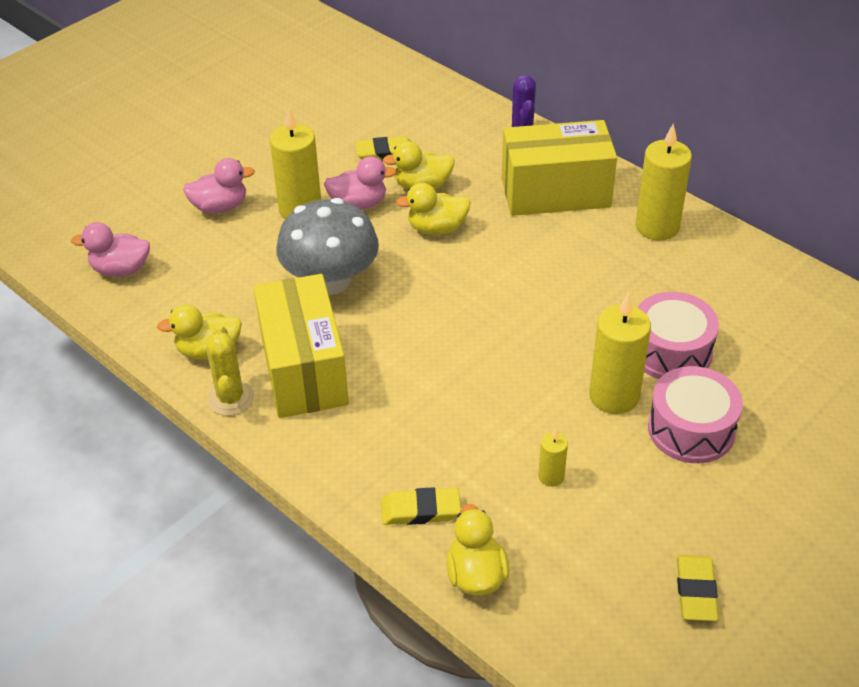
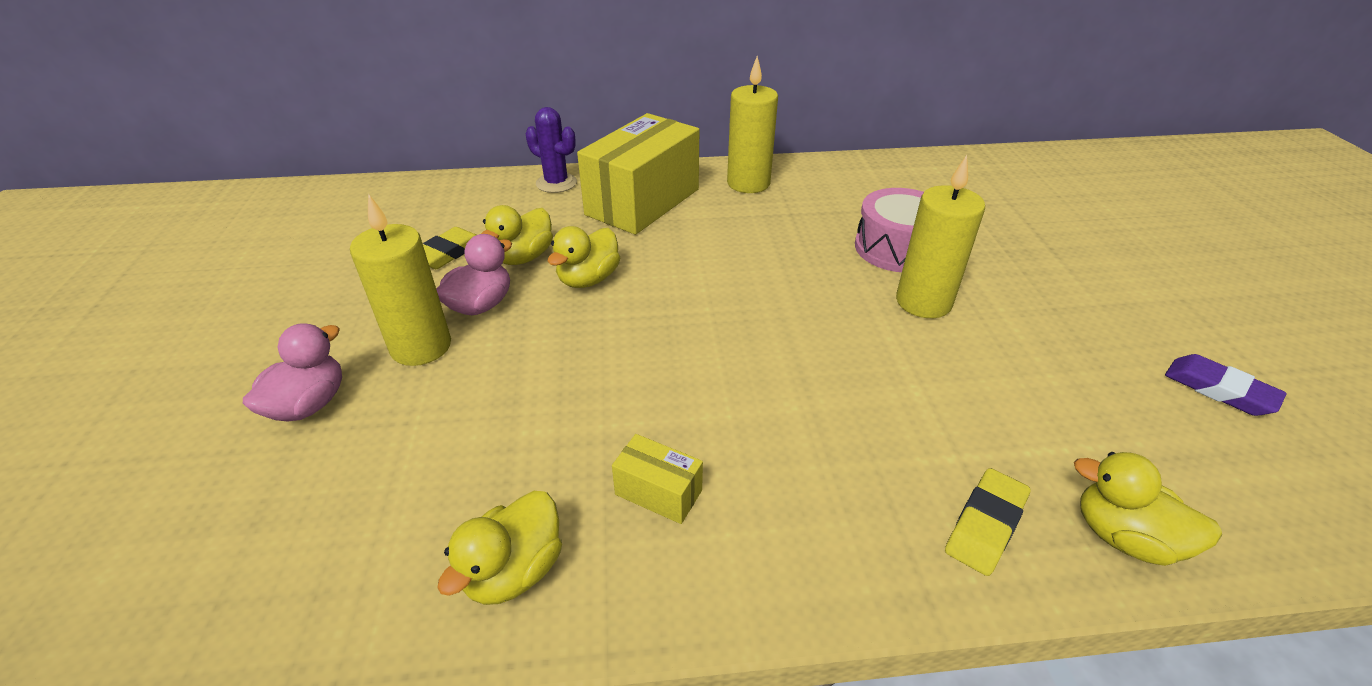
camera: 50 degrees left, 5 degrees down
(120, 269) = (236, 575): pink duck -> none
(230, 398) = (624, 602): yellow cactus -> none
(304, 369) = (658, 492): yellow box -> yellow box, size x0.43
(330, 281) = (553, 386): grey mushroom -> none
(551, 476) = (1002, 395): yellow candle -> none
(691, 429) = (1001, 286): pink drum -> none
(695, 591) = (1219, 390): yellow eraser -> purple eraser

